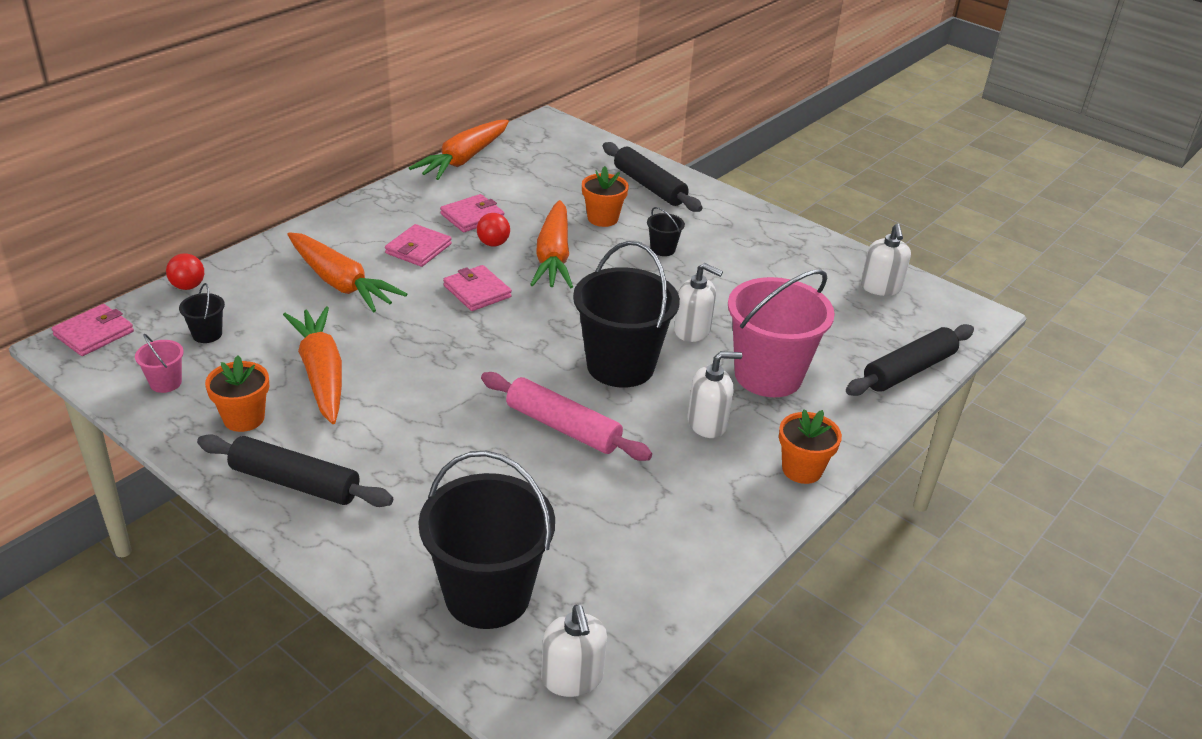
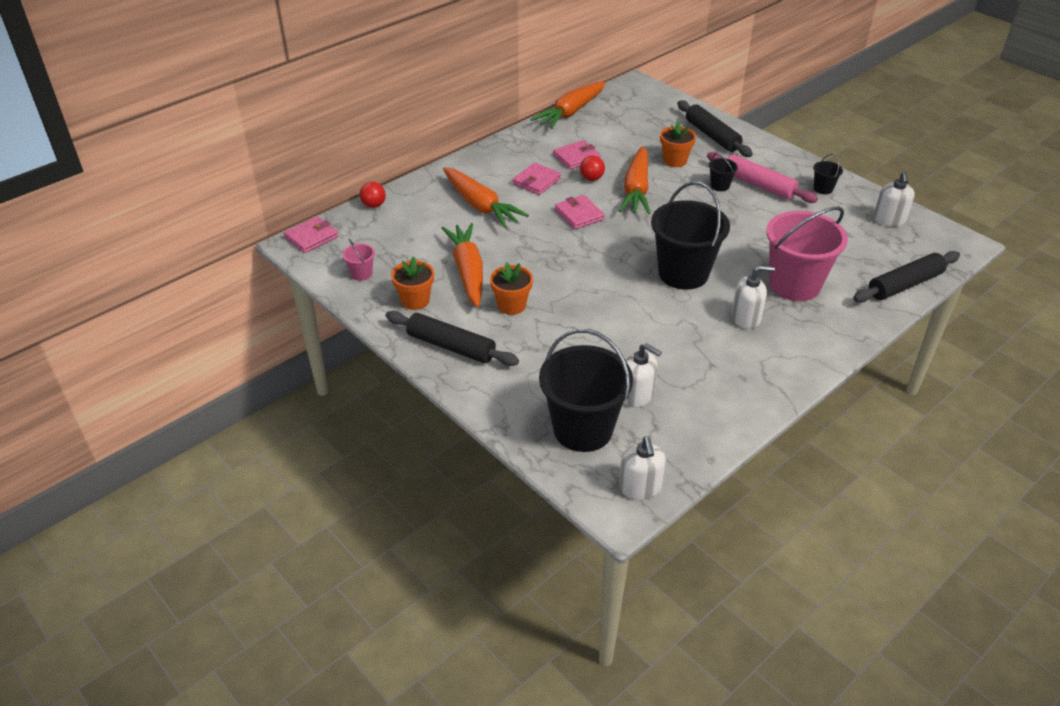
camera: 10 degrees right, 5 degrees up
(207, 334) = (388, 240): black bucket -> black bucket (823, 189)
(563, 427) = (639, 316): pink rolling pin -> pink rolling pin (759, 185)
(692, 330) = (739, 249): white soap dispenser -> white soap dispenser (637, 395)
(802, 469) = (814, 355): orange flower pot -> orange flower pot (511, 305)

